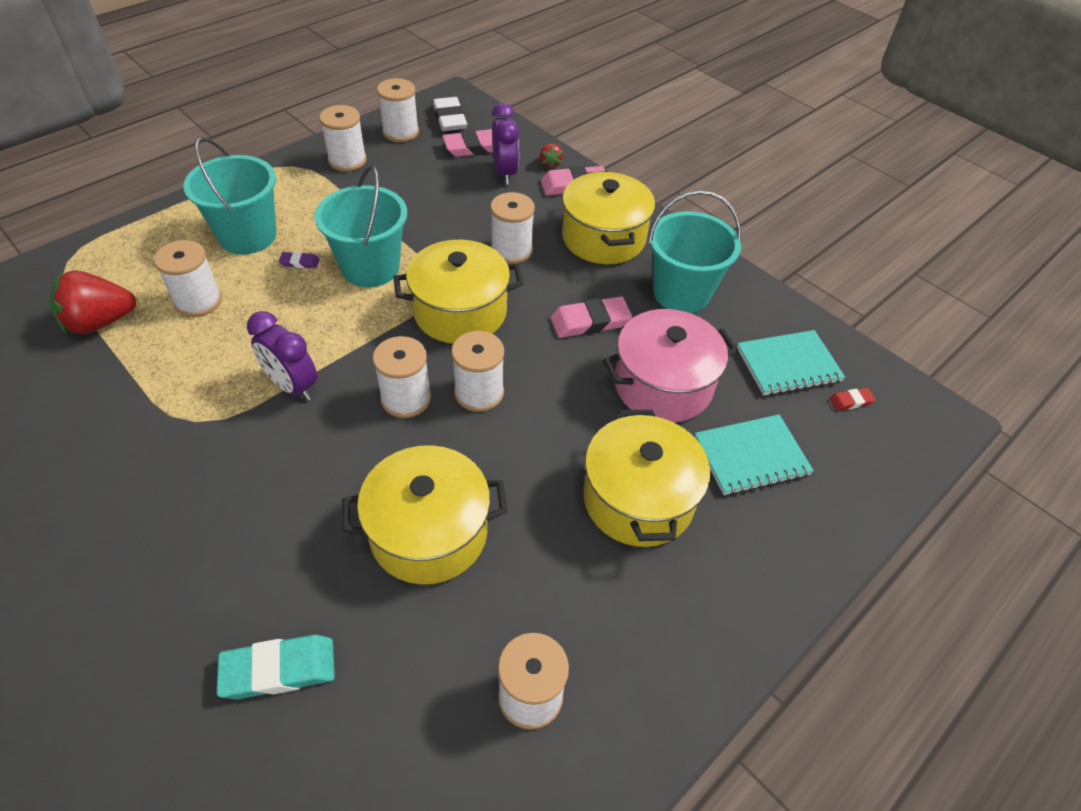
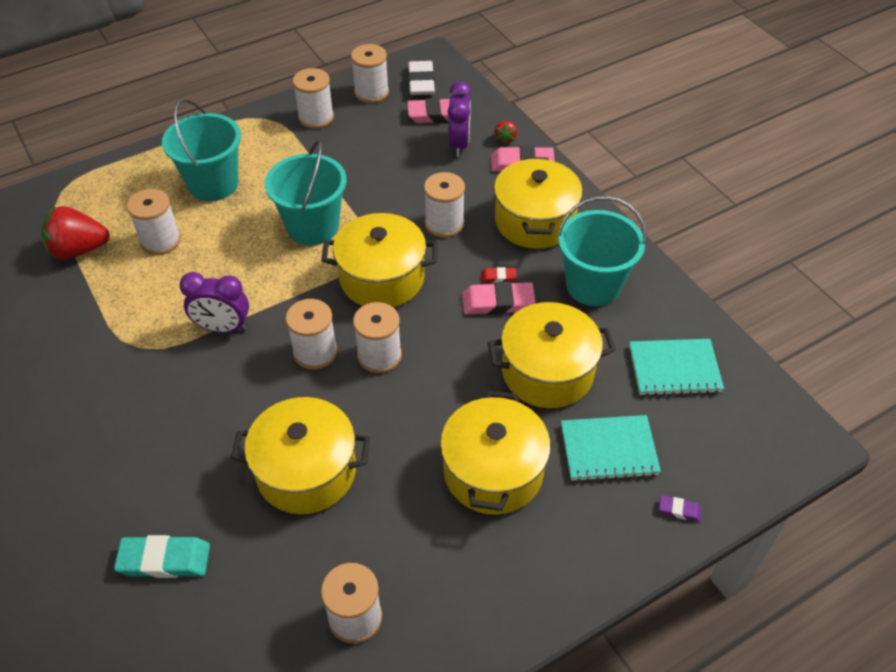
camera: 15 degrees right, 0 degrees up
(292, 386) = (223, 328): purple clock -> purple clock turned 45 degrees counterclockwise
(300, 262) = (252, 214): purple eraser -> purple eraser (679, 510)
(663, 385) = (547, 372): pink pot -> yellow pot
(851, 401) = (723, 412): red eraser -> red eraser (498, 277)

